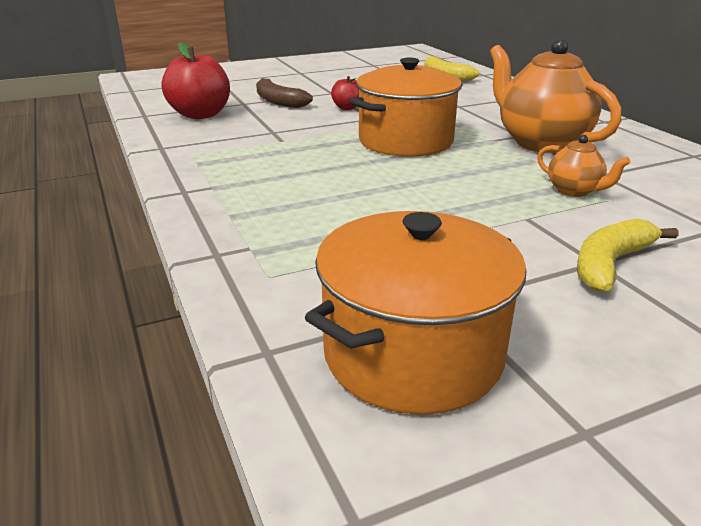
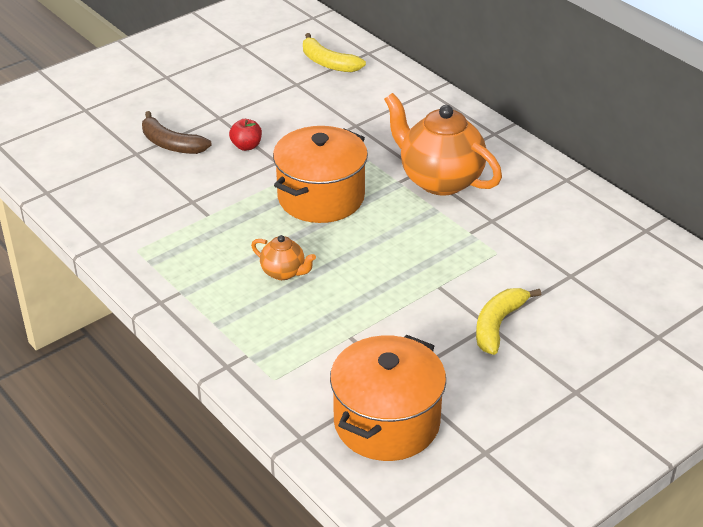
camera: 15 degrees left, 10 degrees up
(200, 115) = (104, 182): red apple -> none
(574, 191) = (471, 246): orange teapot -> orange teapot (283, 272)

